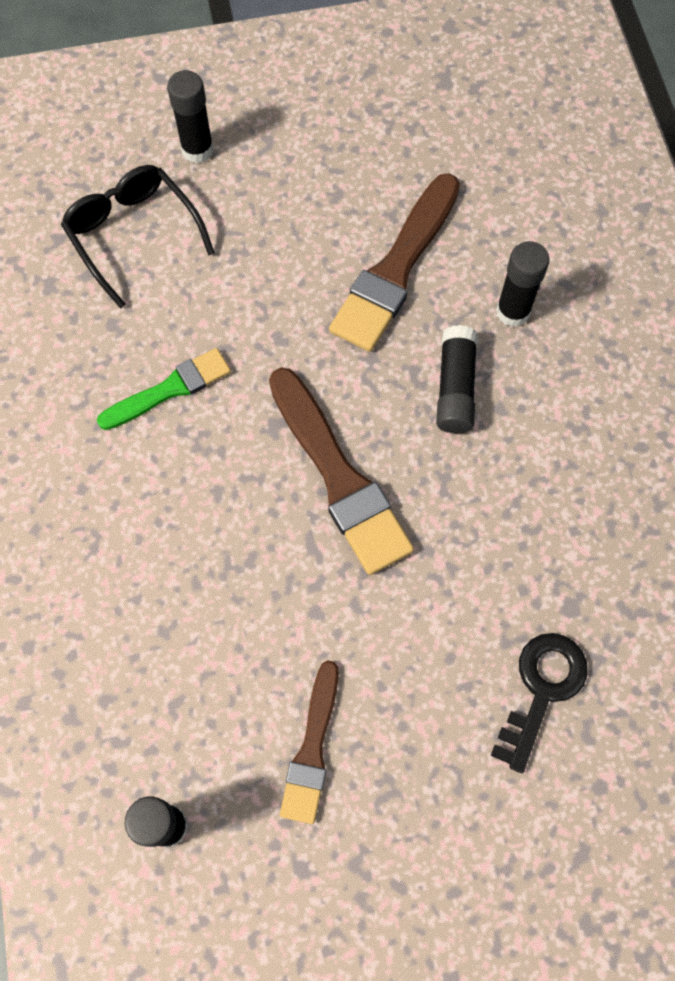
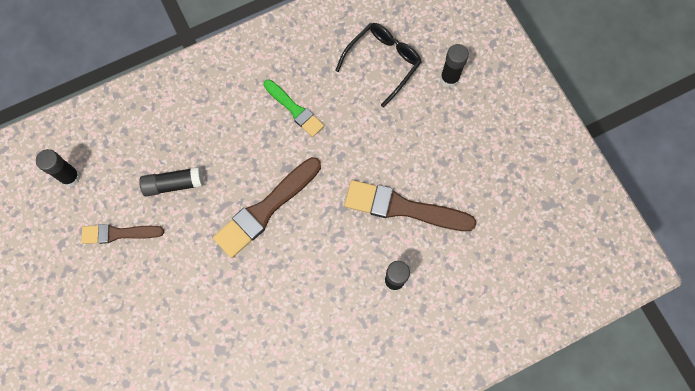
camera: 75 degrees right, 5 degrees up
(455, 388) = (335, 259): black glue stick -> black glue stick (173, 184)
(542, 689) = (171, 343): black key -> none

